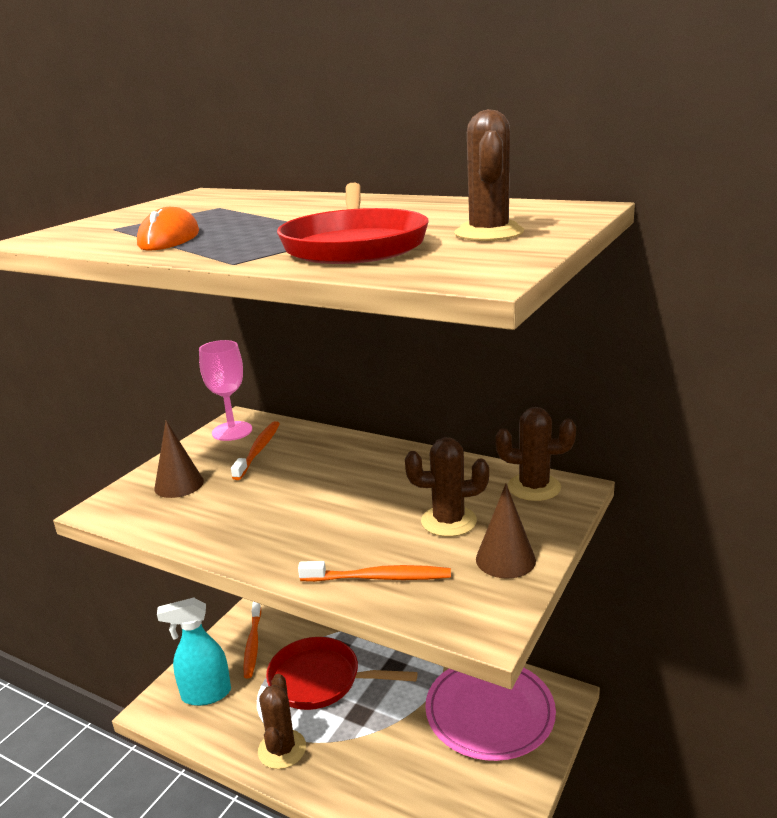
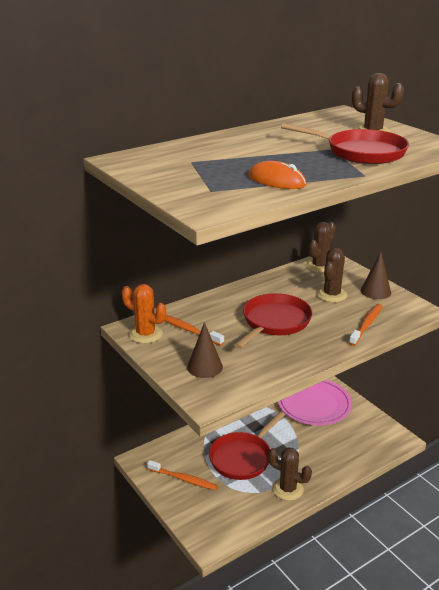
camera: 65 degrees left, 5 degrees up
(206, 694) = (215, 513): turquoise spray bottle -> none
(232, 431) = (145, 334): pink goblet -> orange cactus
(322, 498) = (274, 322): none -> red pan

